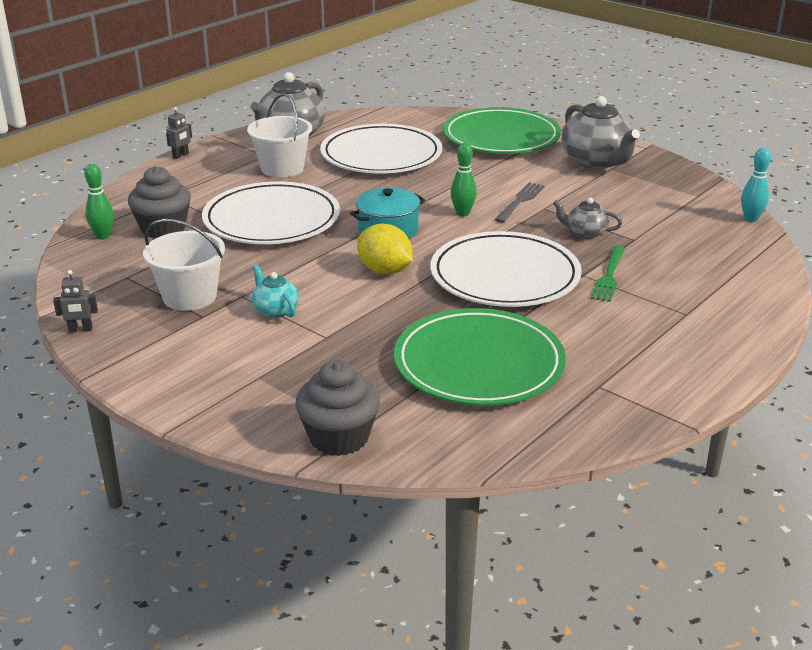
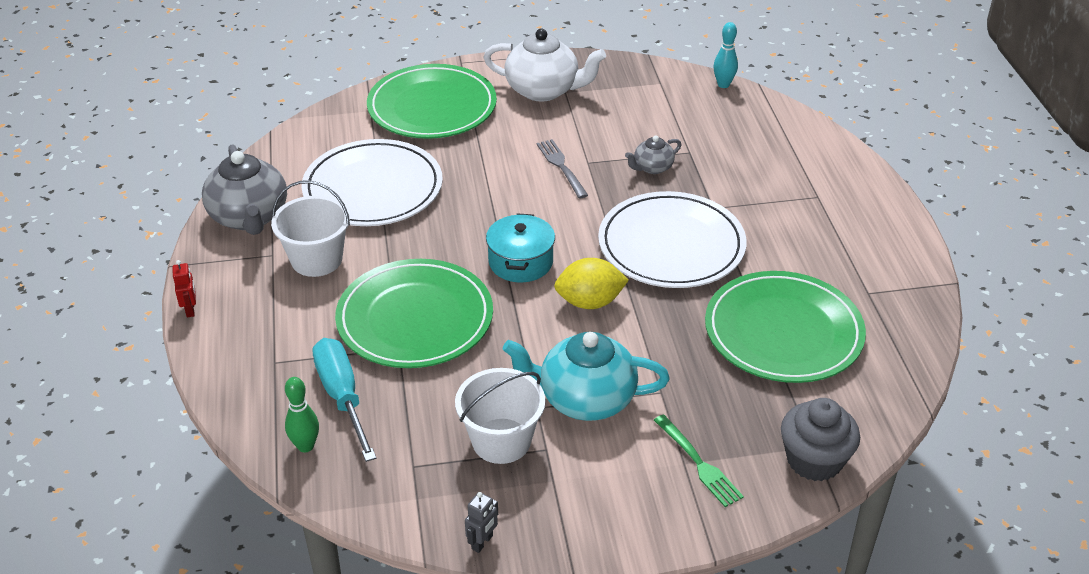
camera: 50 degrees left, 10 degrees up
(163, 228) = (342, 397): grey cupcake -> turquoise screwdriver
(181, 155) = (190, 310): grey robot -> red robot
(272, 220) = (415, 319): white plate -> green plate
(275, 310) = (585, 399): turquoise teapot -> turquoise teapot, size x1.96
(462, 213) = (543, 207): green bowling pin -> none
(596, 161) = (543, 90): grey teapot -> white teapot
(609, 276) = (729, 197): green fork -> green fork (698, 463)

